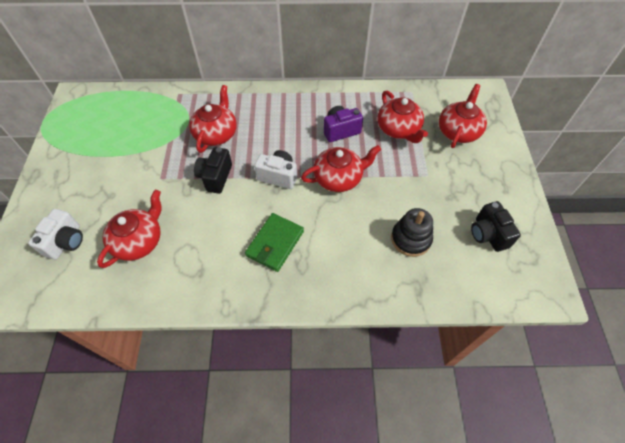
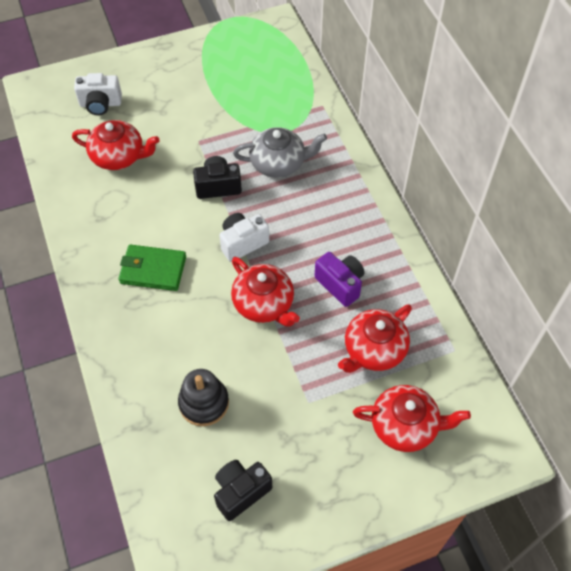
camera: 70 degrees right, 0 degrees up
(216, 134) = (279, 163): red teapot -> grey teapot
(278, 176) = (242, 243): white camera -> white camera turned 120 degrees counterclockwise

